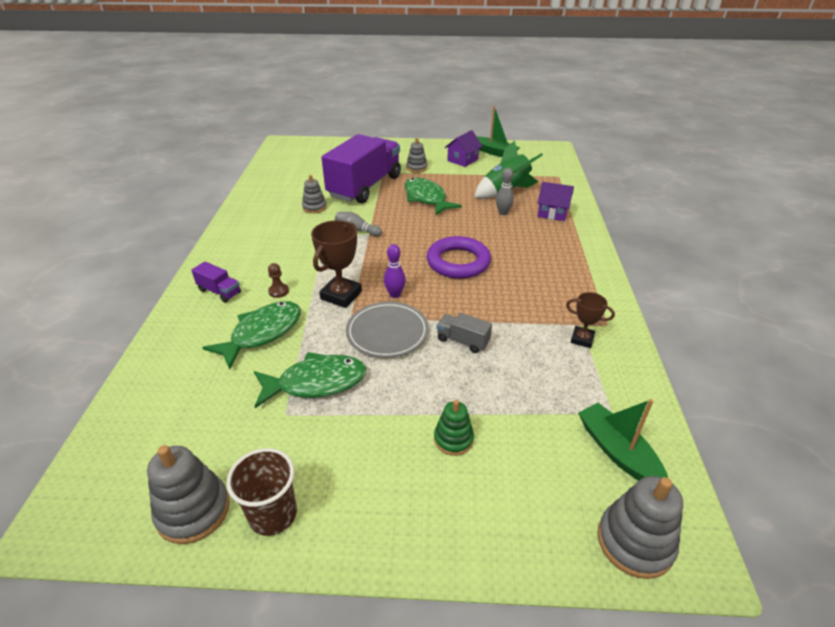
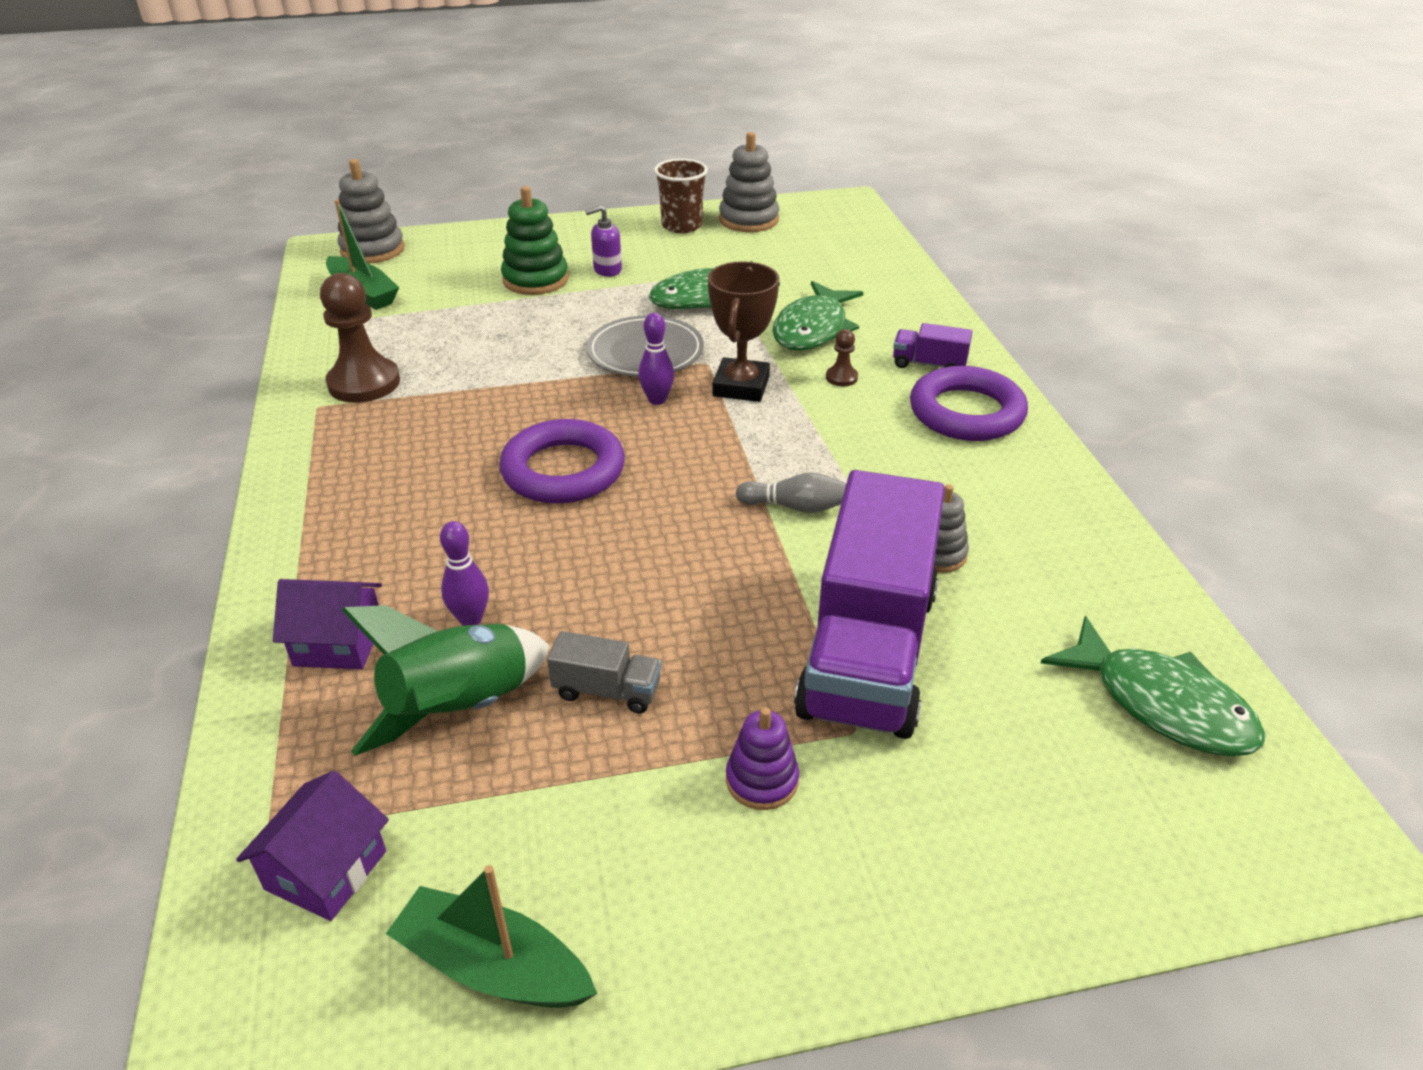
camera: 165 degrees right, 0 degrees up
(234, 259) = (966, 412): none -> purple ring
(383, 441) = (607, 270): none -> purple soap dispenser
(416, 168) = (762, 780): grey stacking toy -> purple stacking toy
(426, 198) = (680, 636): green fish -> green fish (1161, 704)
(453, 439) = (535, 280): green stacking toy -> green stacking toy, size x1.59
(462, 160) = (615, 870): purple house -> purple house (326, 870)
(463, 341) = (537, 358): grey truck -> grey truck (607, 690)
(503, 213) = (470, 619): grey bowling pin -> purple bowling pin
(582, 339) = (364, 383): brown trophy -> brown pawn

